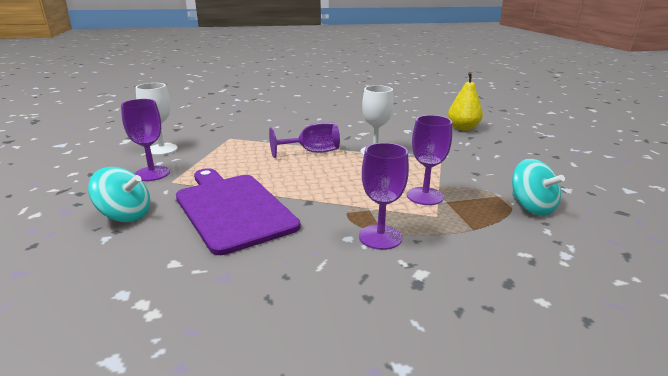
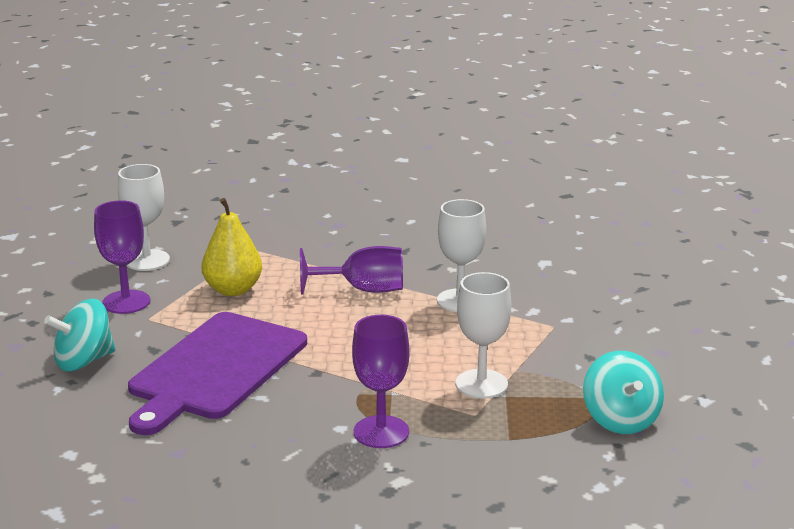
camera: 15 degrees right, 0 degrees up
(125, 215) = (84, 361): turquoise spinning top -> turquoise spinning top turned 120 degrees clockwise
(232, 208) = (215, 369): purple cutting board -> purple cutting board turned 135 degrees counterclockwise
(425, 196) = (481, 384): purple goblet -> white goblet
(463, 128) = (646, 267): yellow pear -> yellow pear (233, 290)

